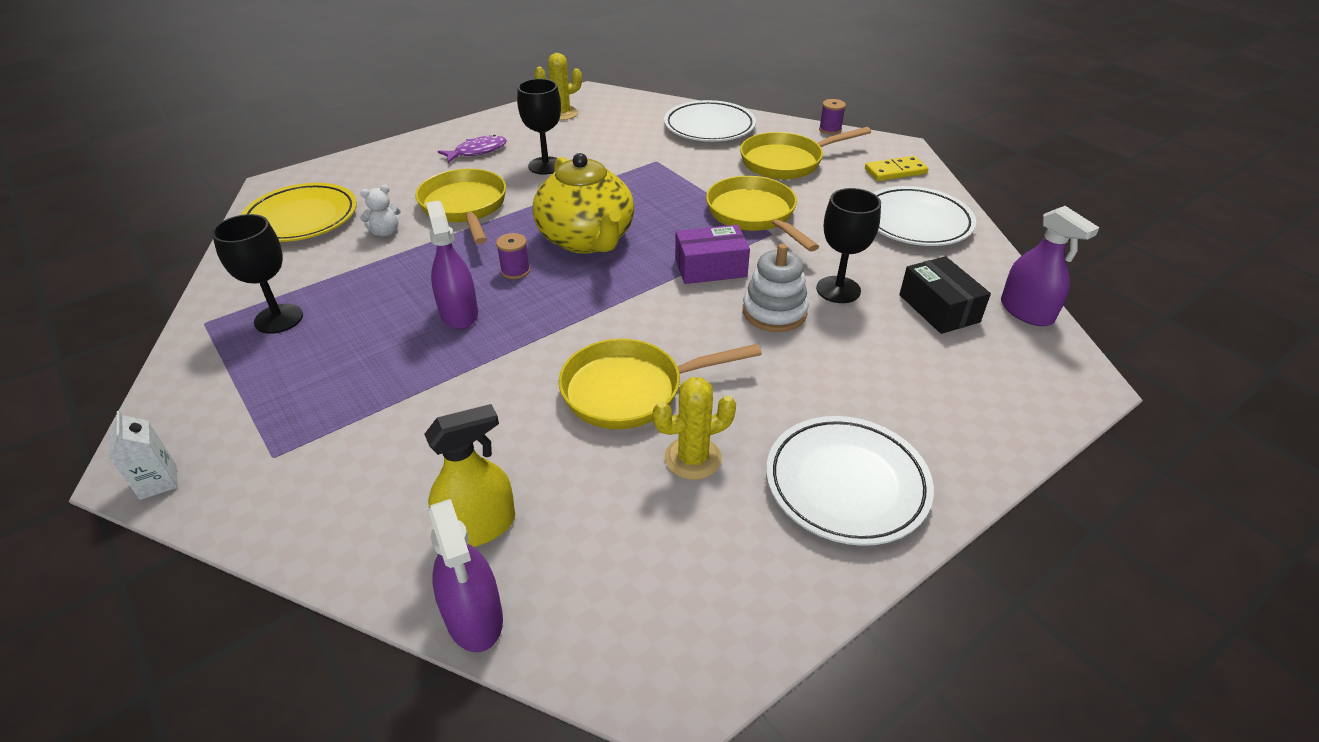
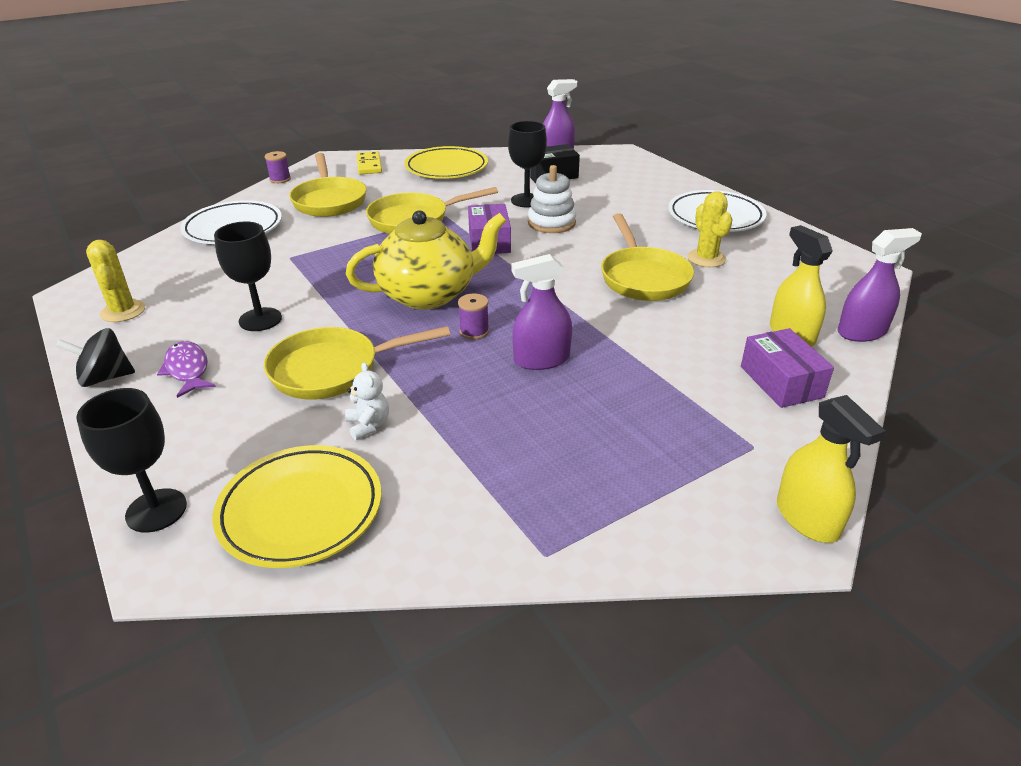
camera: 85 degrees left, 5 degrees down
(158, 482) = (807, 518): white carton -> yellow spray bottle
(278, 319) = (541, 486): black goblet -> black goblet (156, 510)
(376, 497) = (781, 382): none -> purple box
(473, 127) = (105, 378): none -> black spinning top
(915, 222) = (446, 168): white plate -> yellow plate

